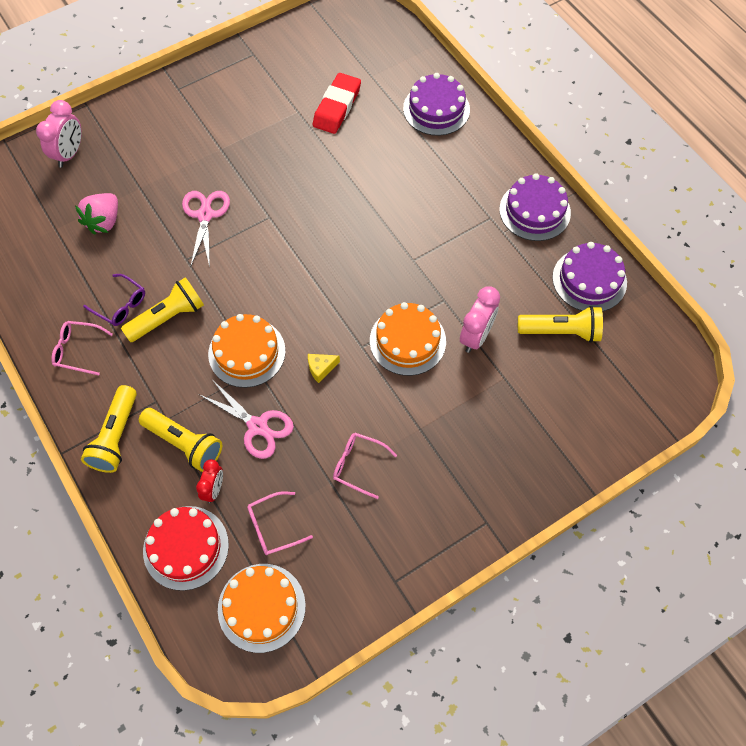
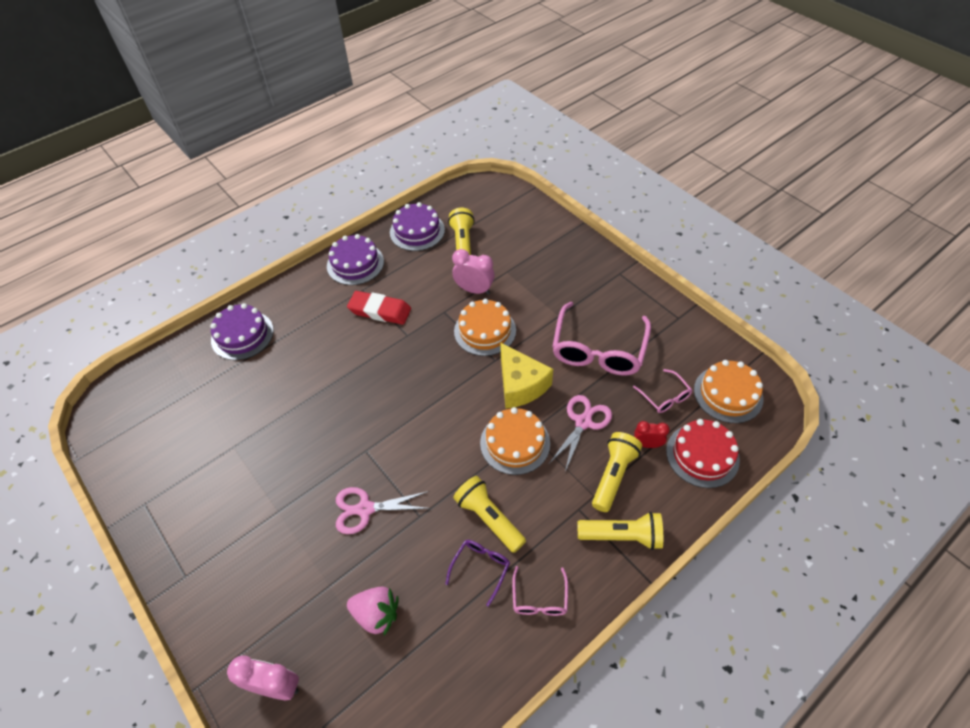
camera: 95 degrees left, 10 degrees down
(321, 368) = (520, 385): yellow cheese -> yellow cheese, size x2.28
(337, 107) = (231, 413): red eraser -> red eraser (380, 311)
(358, 465) = (598, 349): pink glasses -> pink glasses, size x2.09

